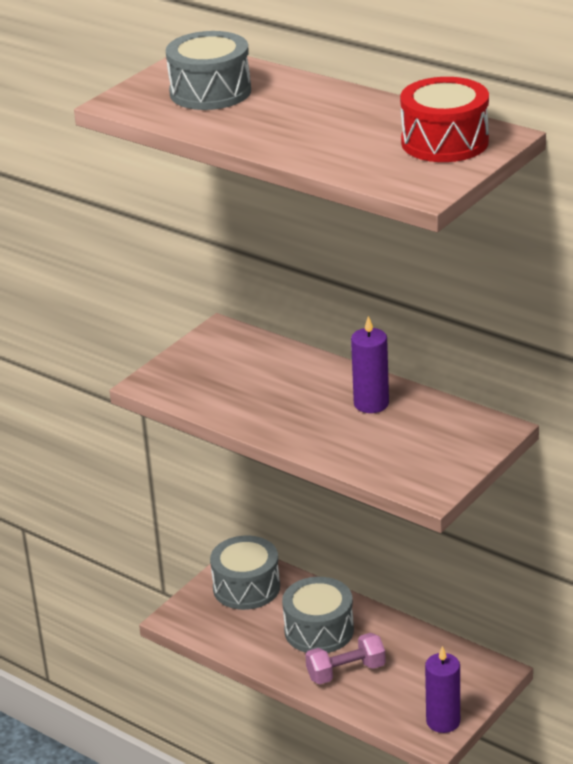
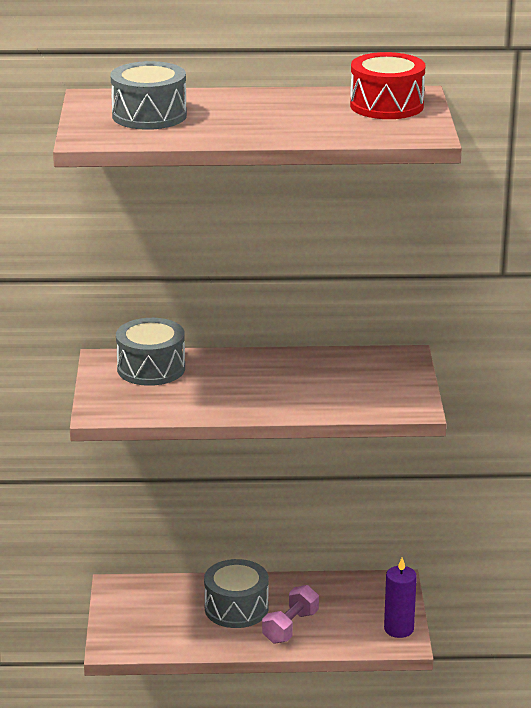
camera: 40 degrees left, 5 degrees down
(246, 587) = (143, 602): grey drum -> grey drum (151, 368)
(371, 404) = (294, 369): purple candle -> none

